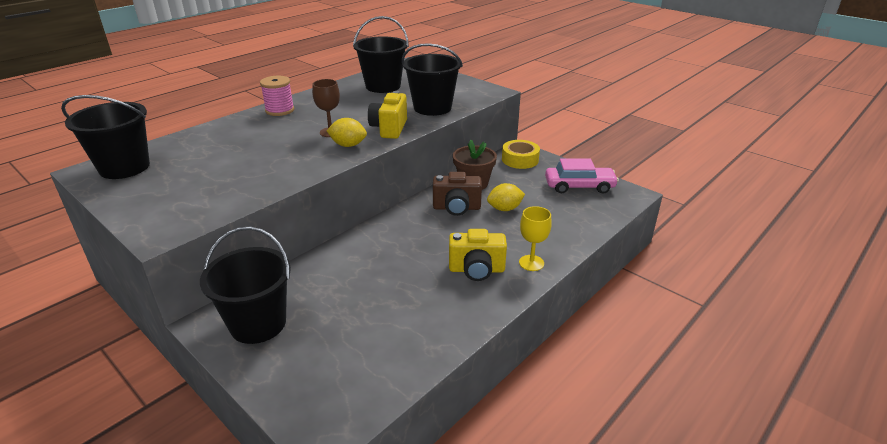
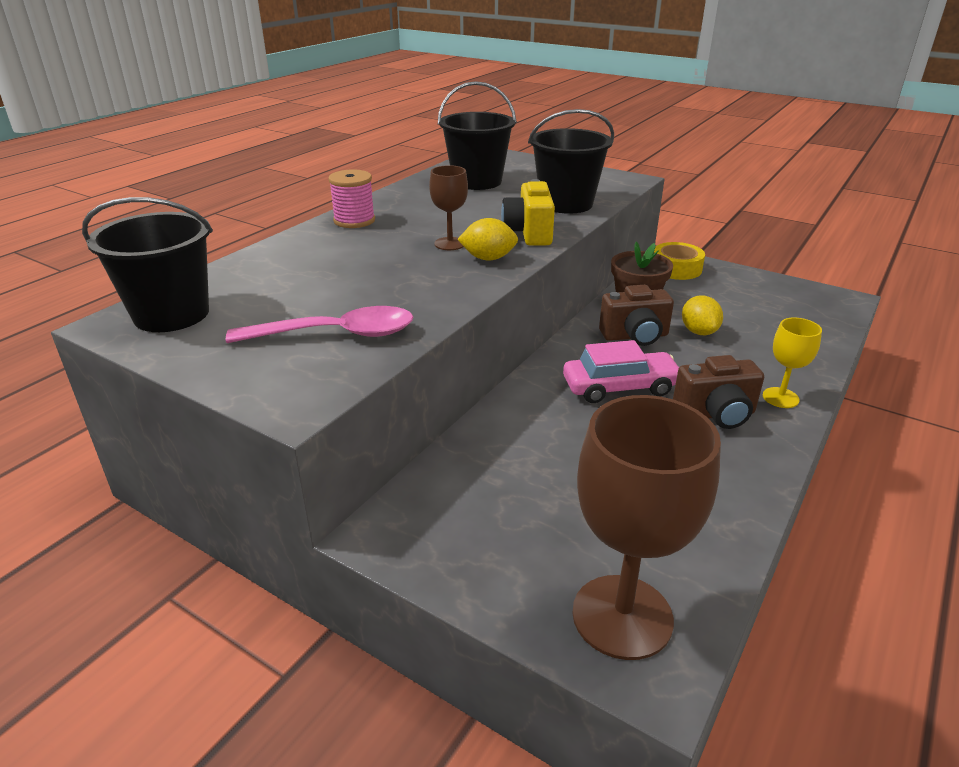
camera: 10 degrees left, 0 degrees up
(213, 190) = (336, 334): none -> pink spoon
(258, 324) = (456, 525): black bucket -> none
(326, 395) = (622, 616): none -> brown goblet
(476, 270) = (715, 414): yellow camera -> brown camera
(504, 209) = (699, 332): yellow lemon -> yellow lemon turned 75 degrees counterclockwise
(579, 186) = (774, 295): pink car -> pink car (620, 387)

